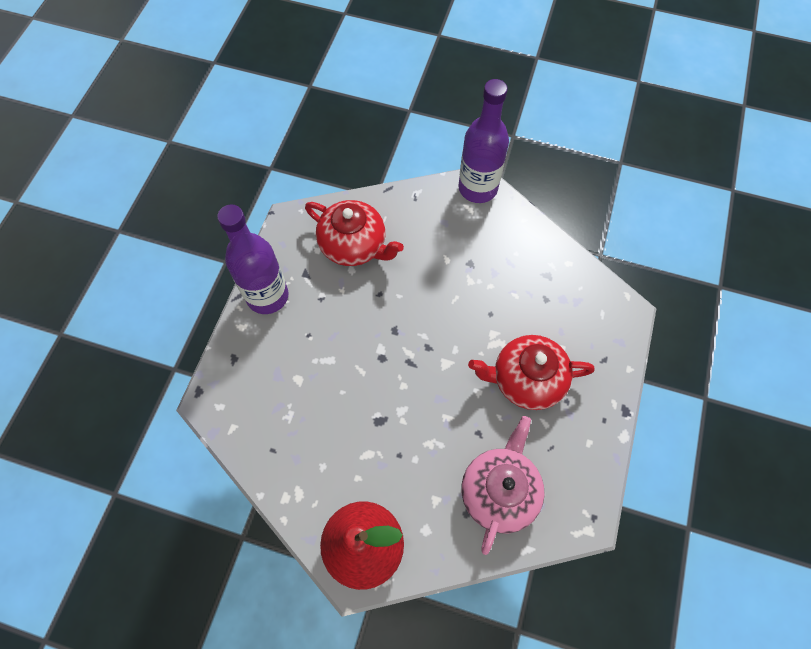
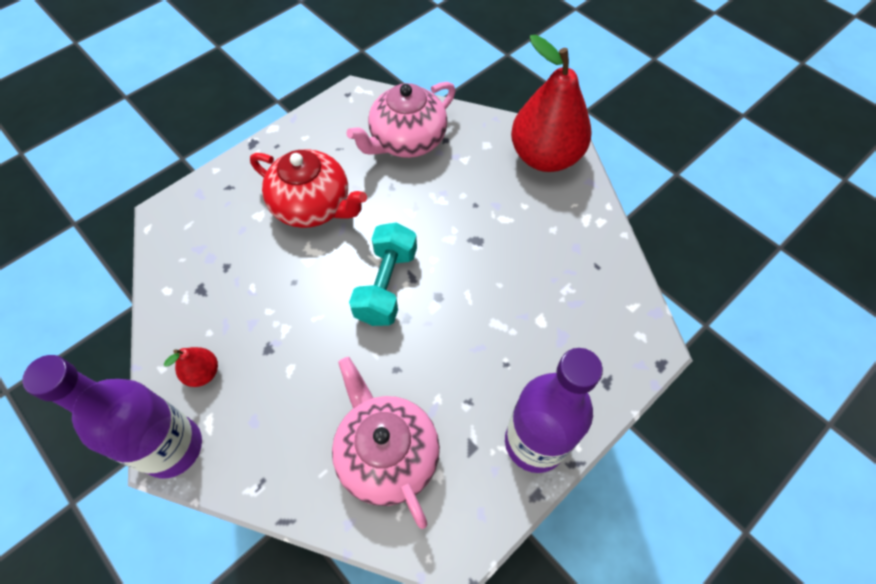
camera: 150 degrees left, 5 degrees down
(354, 245) = (387, 453): red teapot -> pink teapot
(424, 346) = (386, 285): none -> turquoise dumbbell
(497, 230) = (203, 373): none -> red pear

